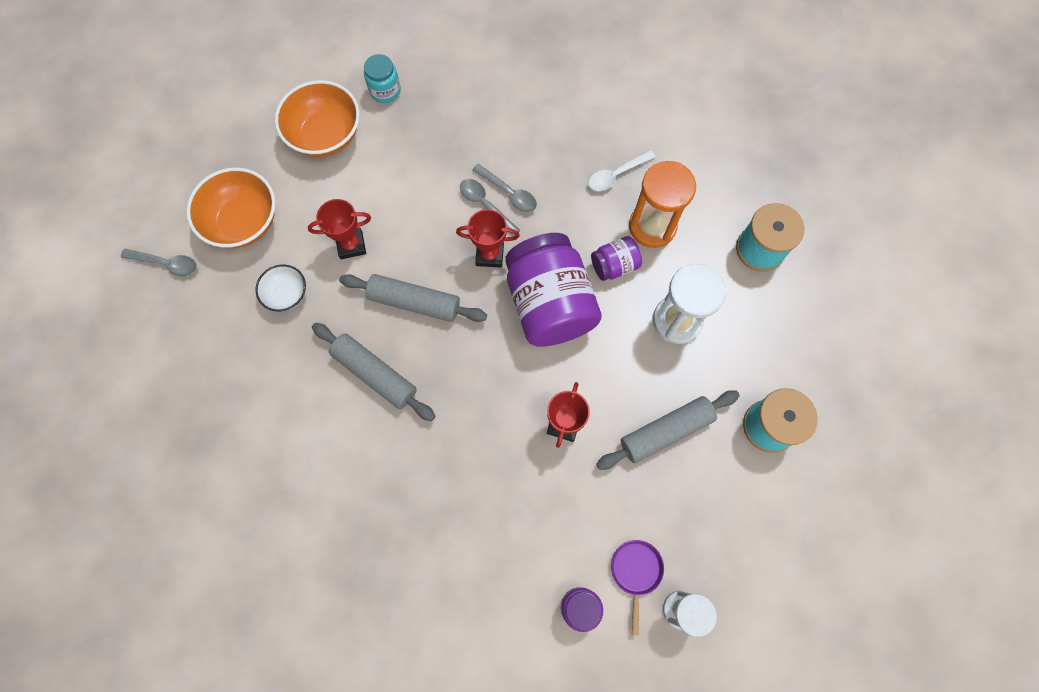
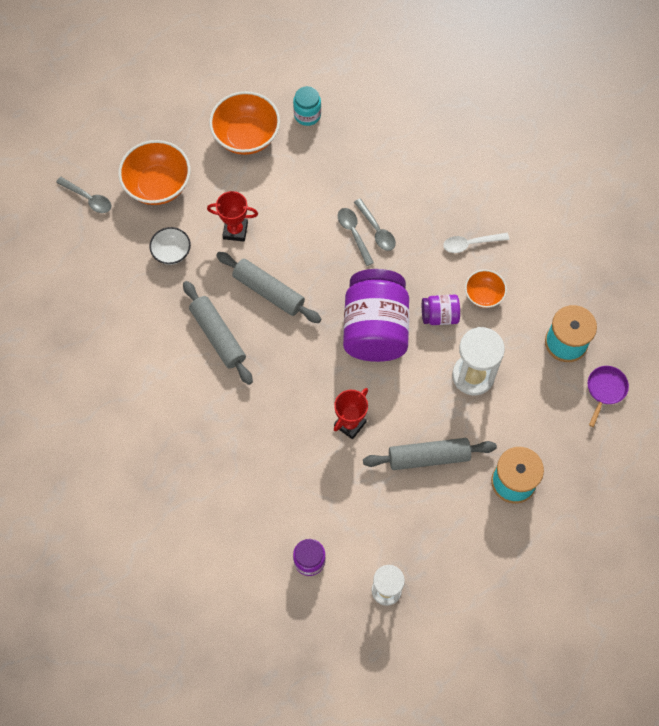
camera: 20 degrees right, 5 degrees down
(489, 254) = (342, 274): red trophy -> none
(635, 572) = (362, 551): purple pan -> purple pan (605, 390)
(652, 226) = (483, 295): orange hourglass -> orange bowl

